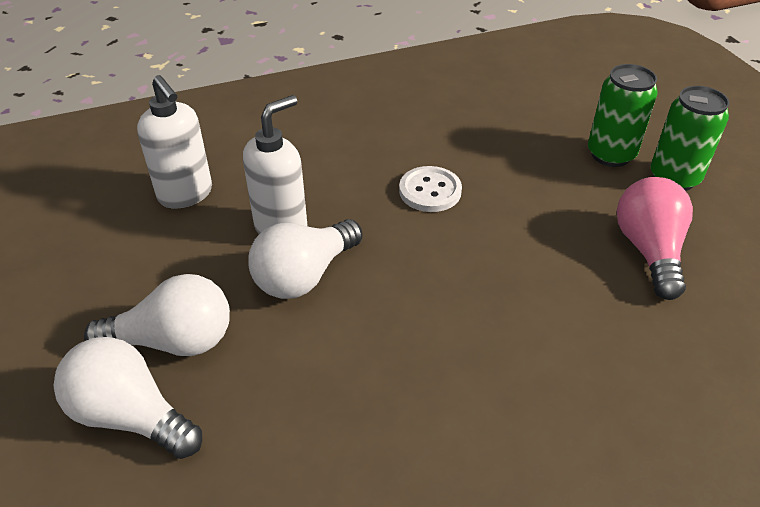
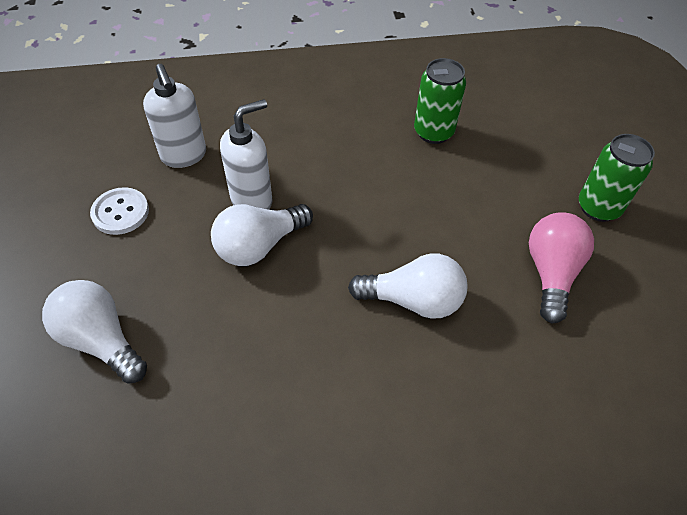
camera: 10 degrees right, 10 degrees up
(174, 341) = (146, 284): white light bulb -> white light bulb (413, 300)
(430, 191) = (382, 185): white button -> white button (120, 212)
(610, 155) = (550, 175): green can -> green can (433, 132)

